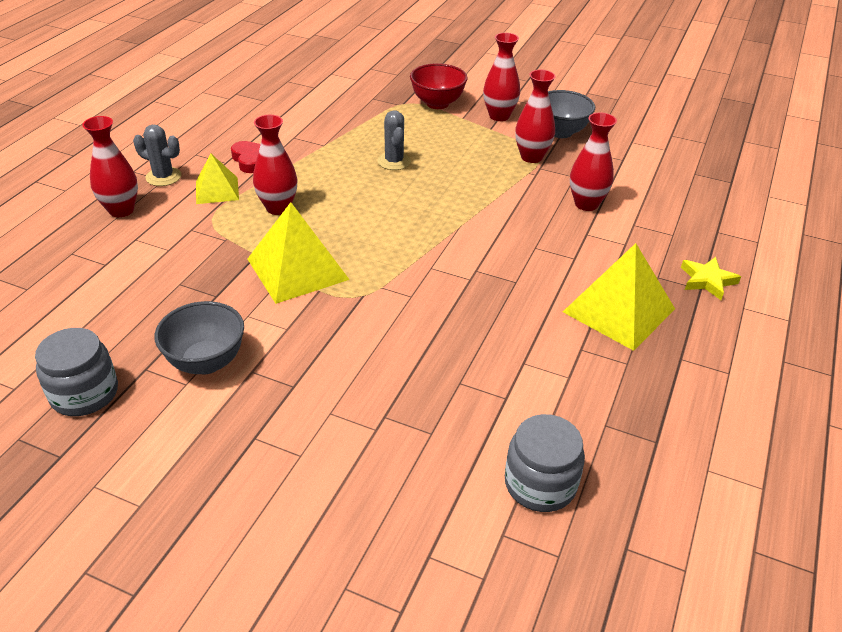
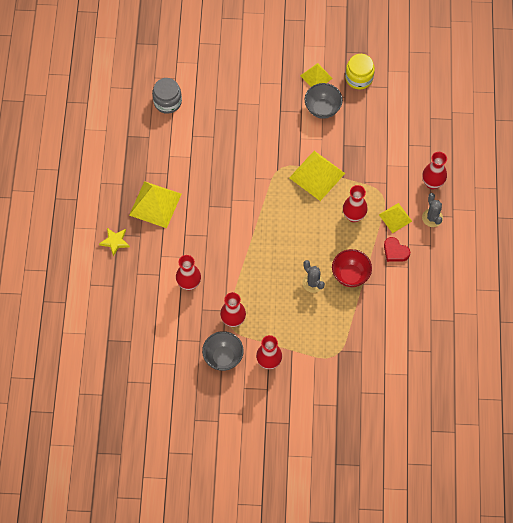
camera: 160 degrees right, 25 degrees up
(84, 393) = (359, 78): grey jar -> yellow jar
(163, 177) = (432, 218): grey cactus -> grey cactus turned 75 degrees clockwise
(169, 425) = (316, 77): none -> yellow pyramid
(437, 103) = (315, 362): red bowl -> red bowl (350, 275)

